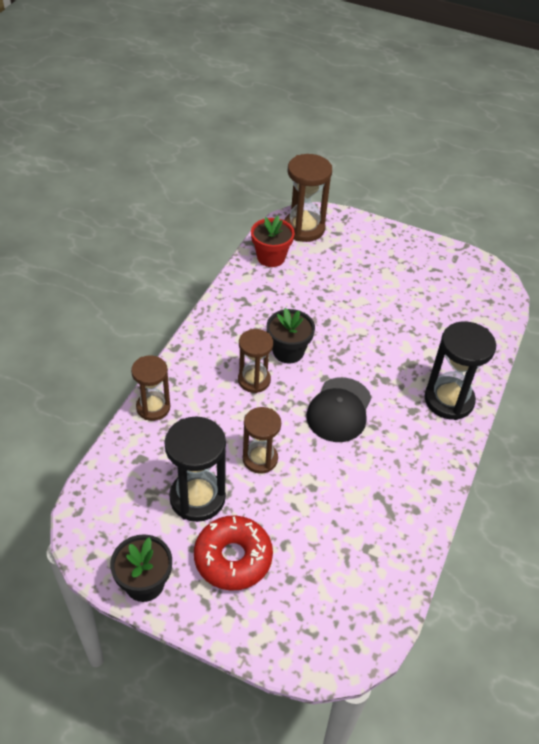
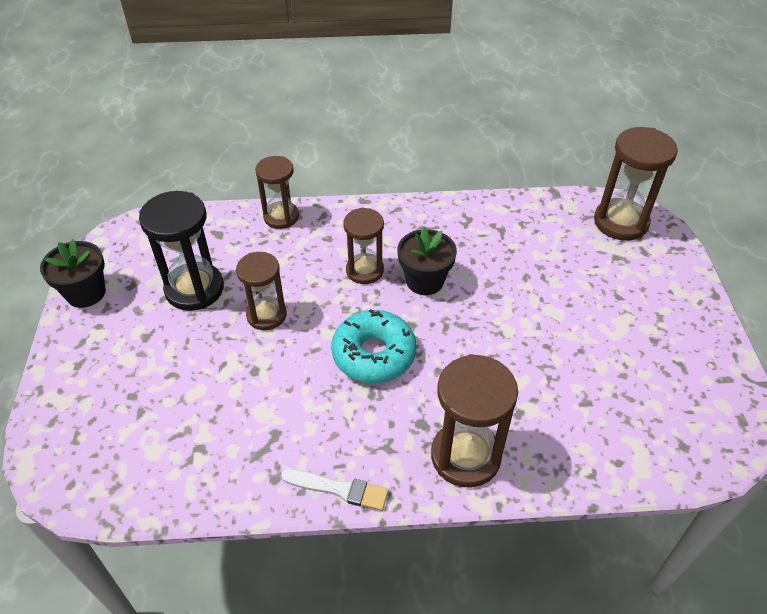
camera: 65 degrees right, 0 degrees up
(233, 558) = (138, 342): red donut -> none
(271, 257) = (548, 215): red flower pot -> none
(339, 410) = (374, 354): black cap -> turquoise donut
(442, 477) = (339, 489): none -> white brush
(449, 400) = (465, 456): black hourglass -> brown hourglass

